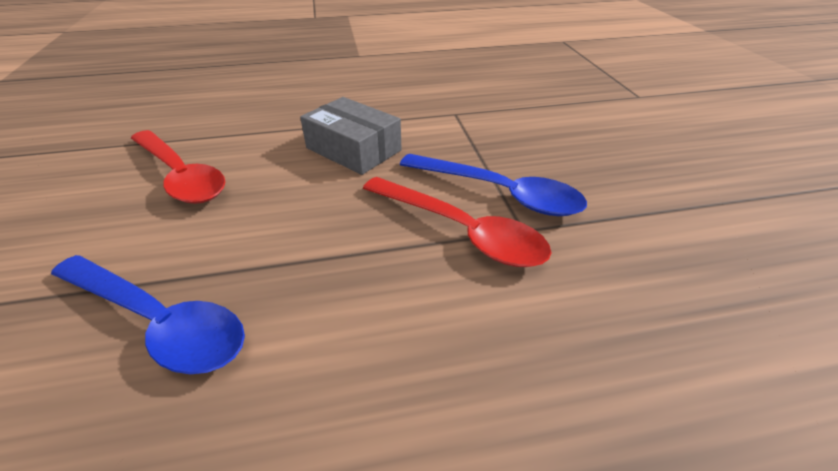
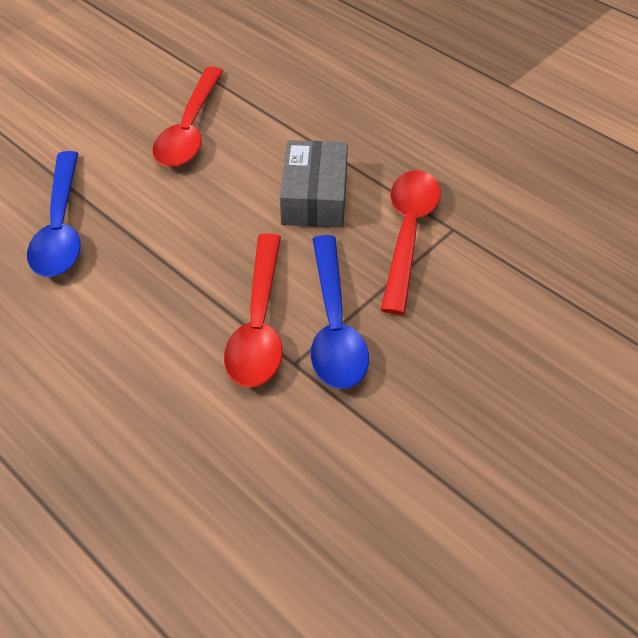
camera: 55 degrees right, 10 degrees up
(439, 129) = (408, 233): none -> red spoon

